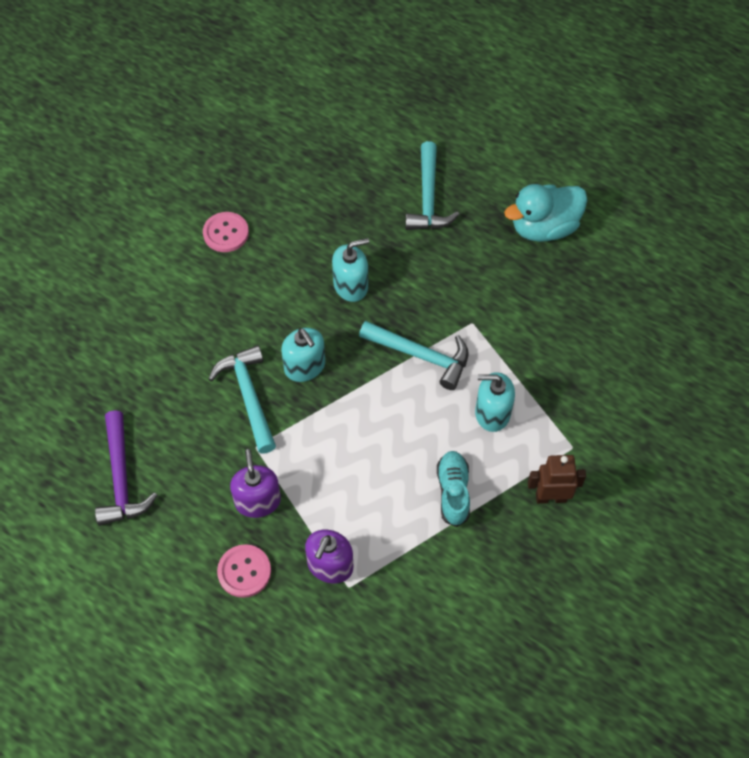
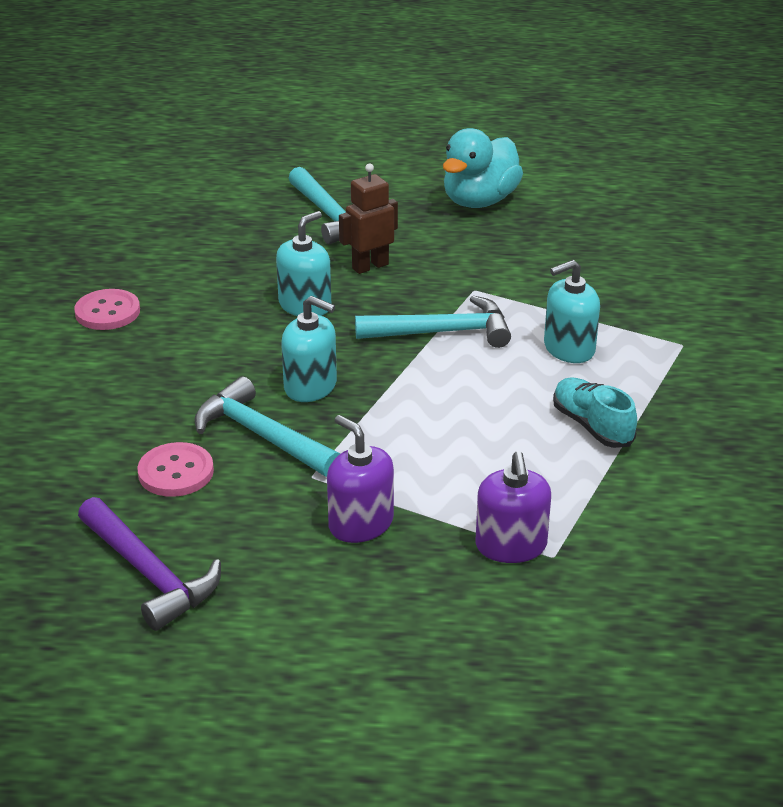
camera: 30 degrees left, 25 degrees down
(244, 571) = (405, 597): pink button -> pink button (176, 472)
(551, 497) = (703, 390): brown robot -> brown robot (370, 266)

